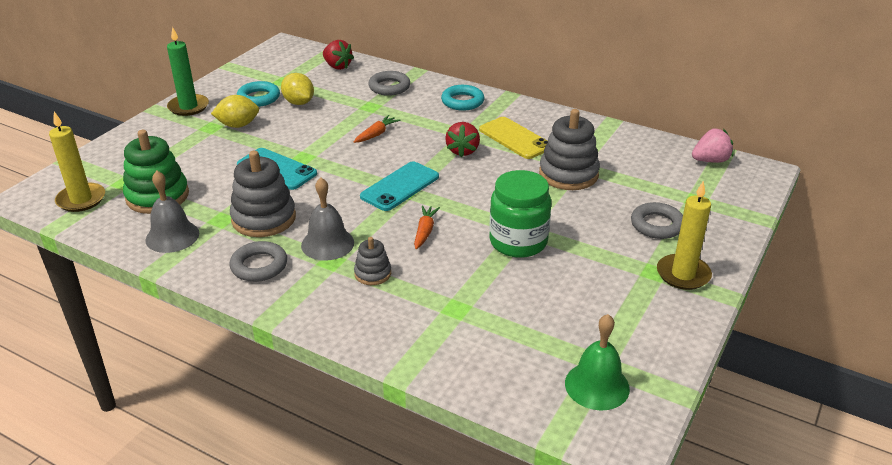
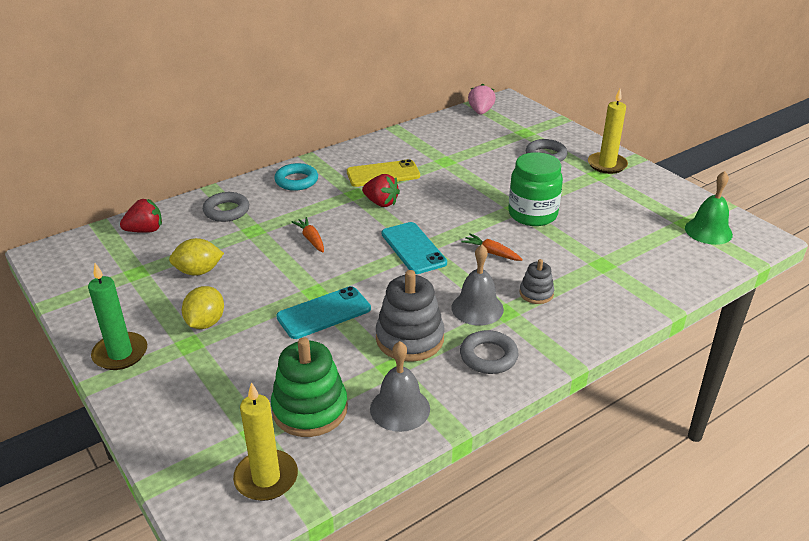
camera: 65 degrees left, 0 degrees up
(258, 98) = (157, 296): turquoise ring -> none
(568, 174) = (456, 167): grey stacking toy -> none

